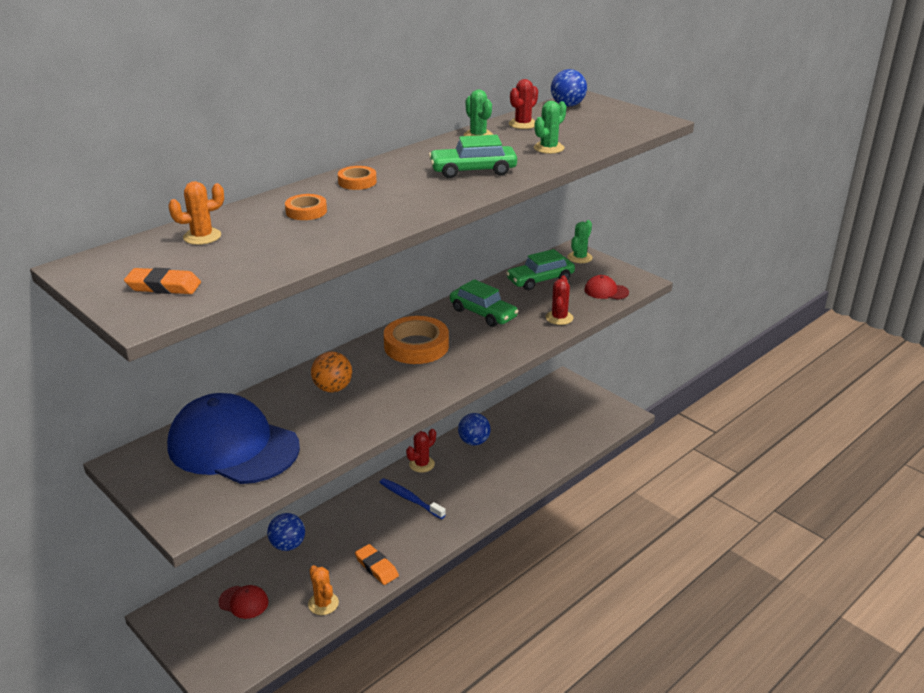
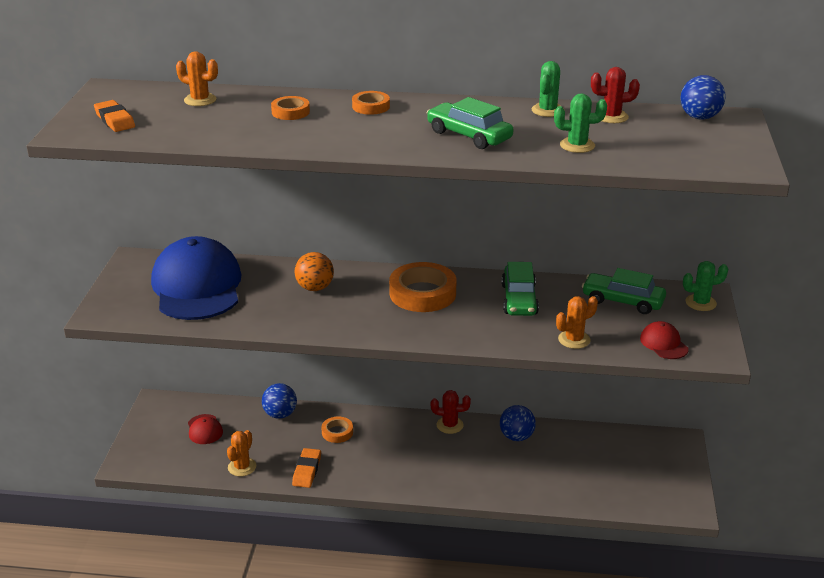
camera: 50 degrees right, 0 degrees up
(353, 525) = (337, 432): none -> orange tape
(410, 499) = (401, 443): blue toothbrush -> none
(559, 318) = (574, 340): red cactus -> orange cactus

